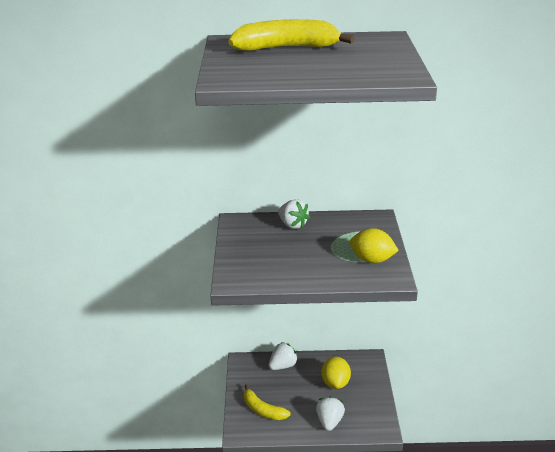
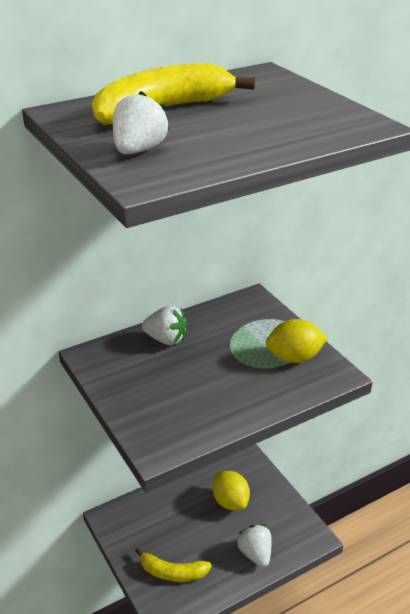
camera: 30 degrees left, 5 degrees up
(283, 366) = (159, 504): white strawberry -> white strawberry (138, 151)

